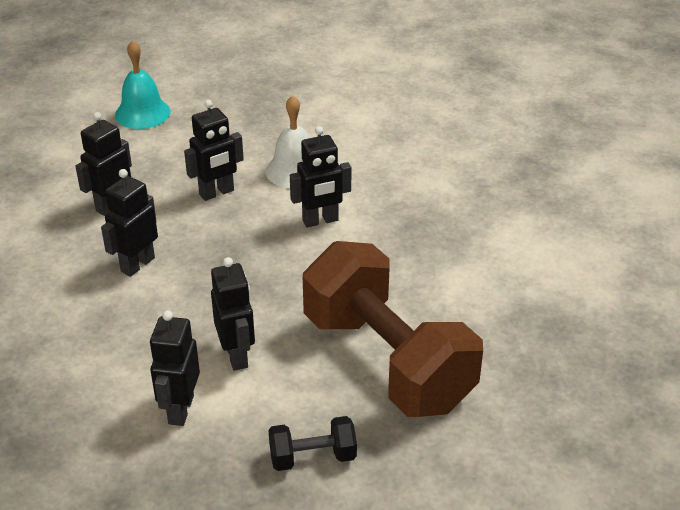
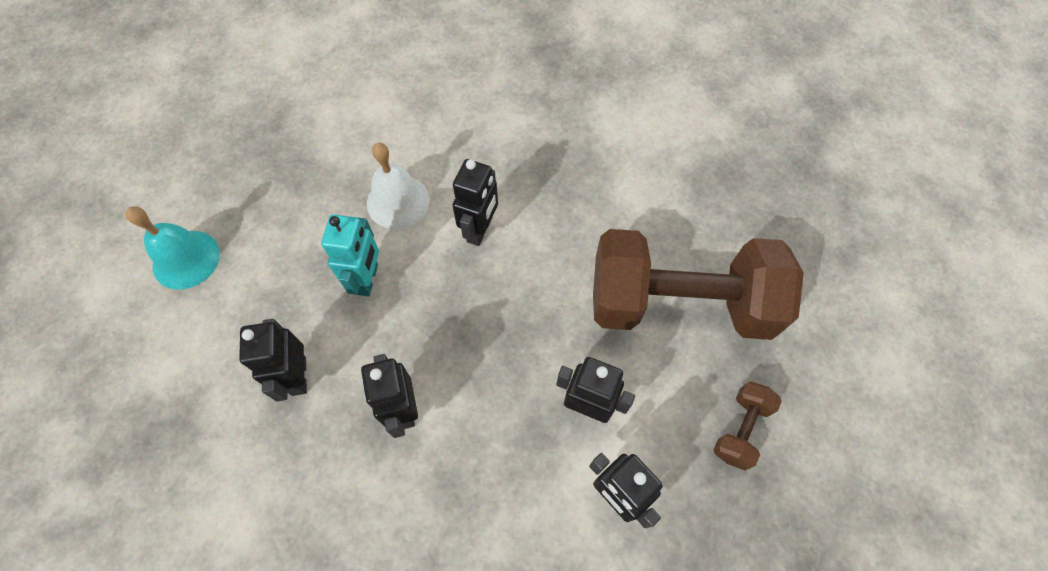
camera: 50 degrees left, 25 degrees up
(217, 193) = (367, 279): black robot -> turquoise robot
(312, 457) = (740, 429): black dumbbell -> brown dumbbell

